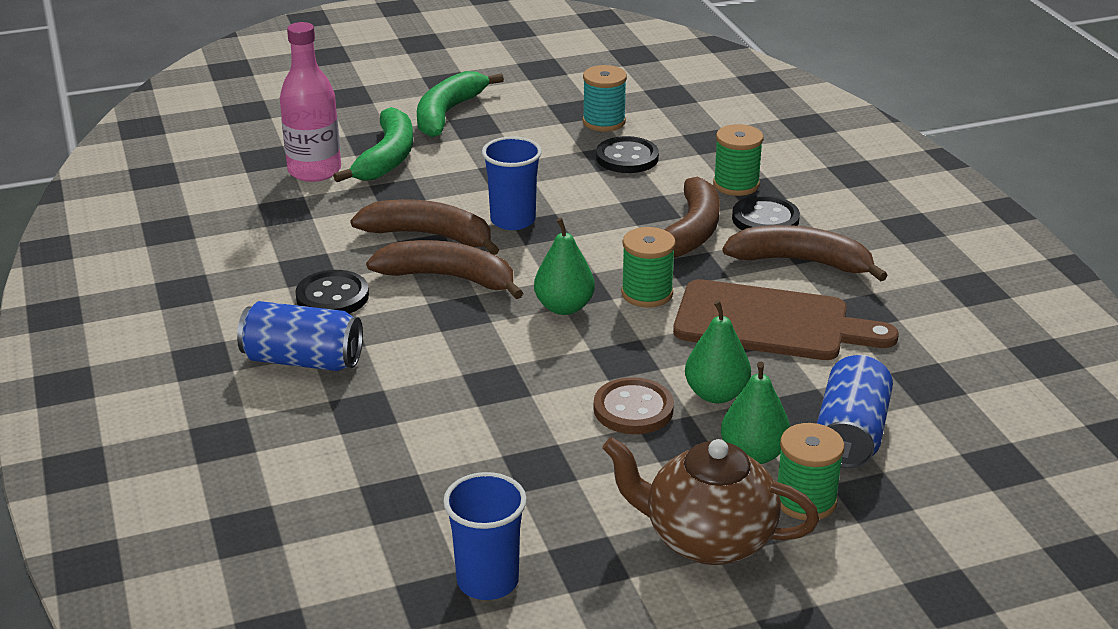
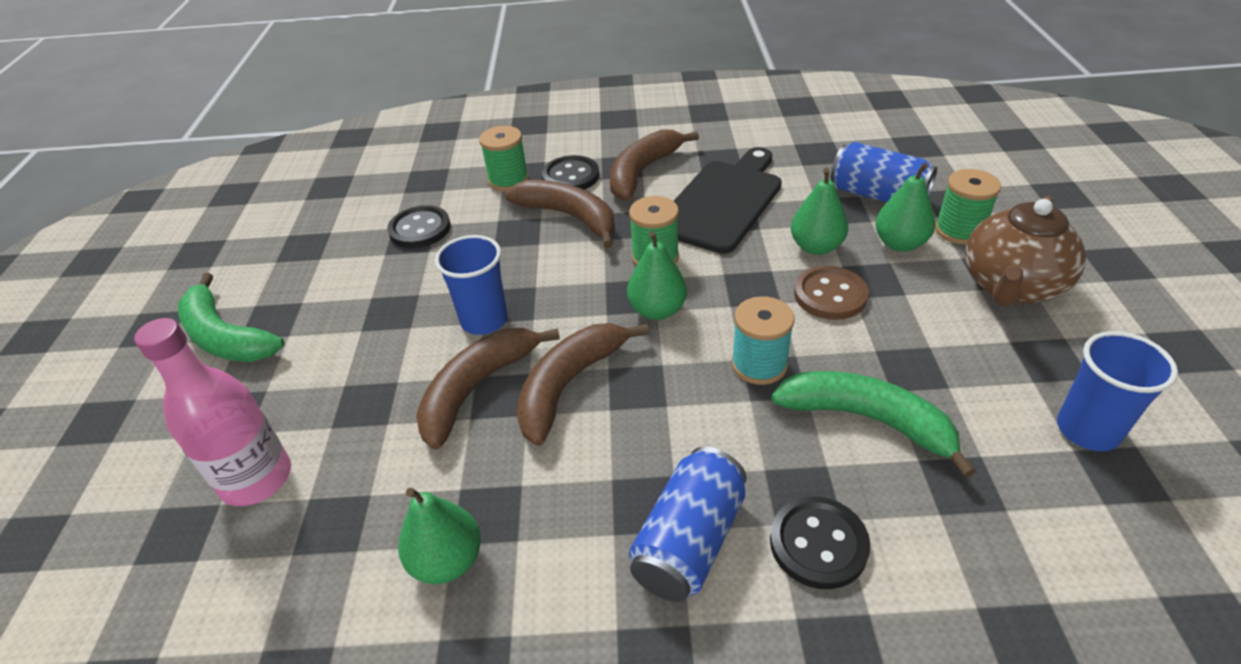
camera: 70 degrees left, 10 degrees up
(264, 262) = (447, 561): none -> green pear
(332, 296) = (562, 494): black button -> black button (818, 544)
(387, 158) = (282, 402): green banana -> green banana (868, 420)
(604, 122) = (343, 231): turquoise spool -> turquoise spool (759, 365)
(770, 323) = (723, 202): brown cutting board -> black cutting board

